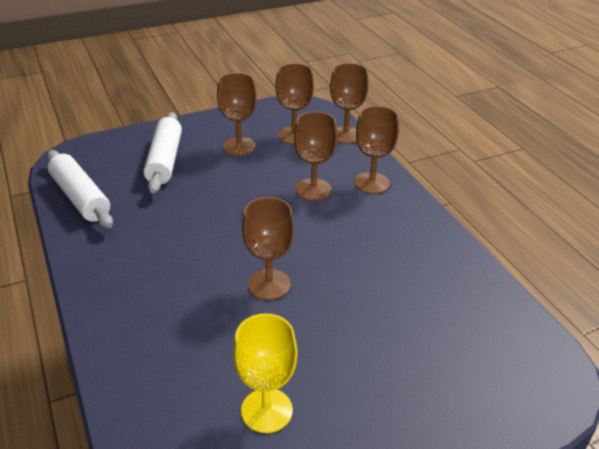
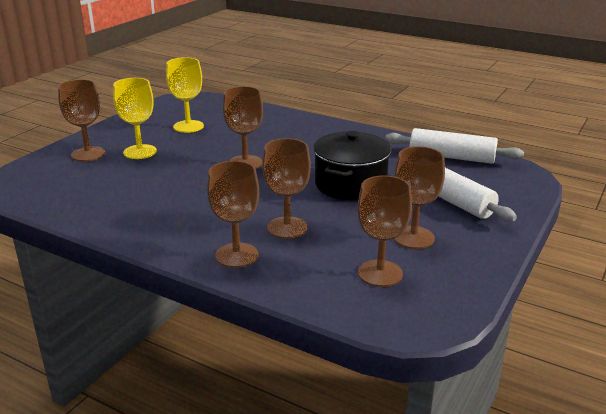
camera: 145 degrees right, 10 degrees down
(211, 208) = (350, 184): none -> black pot
(345, 135) = (324, 300): brown goblet -> brown goblet (88, 154)
(372, 372) = (140, 152): none -> yellow goblet

